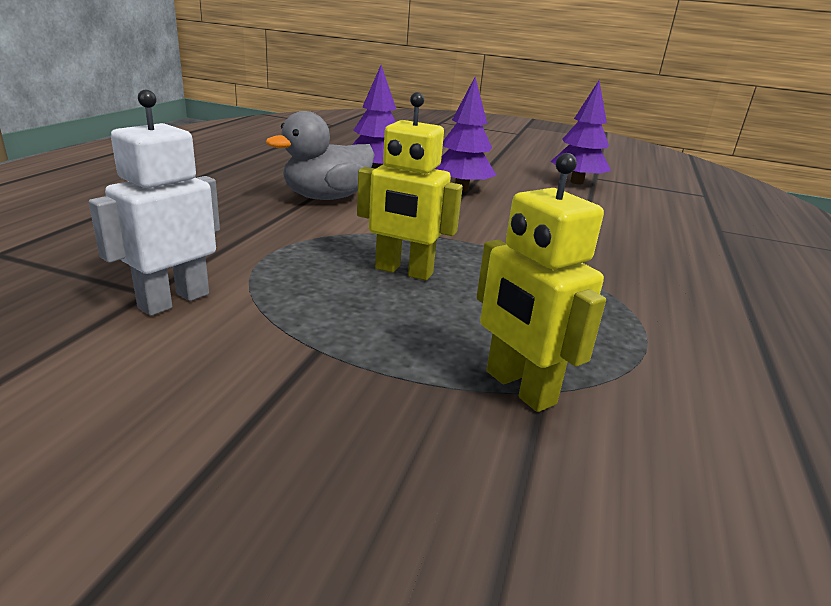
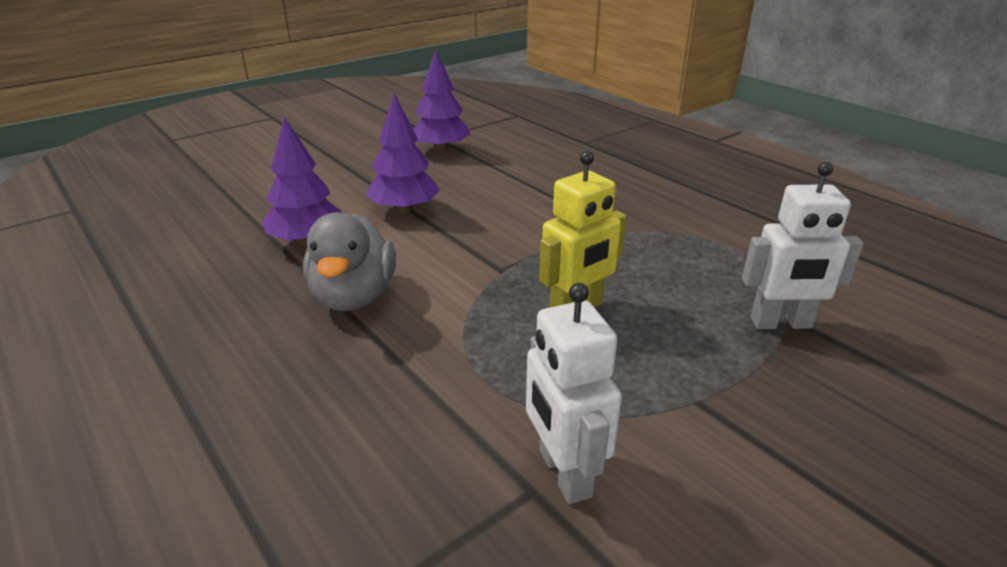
camera: 55 degrees left, 5 degrees up
(519, 388) = (781, 324): yellow robot -> white robot

